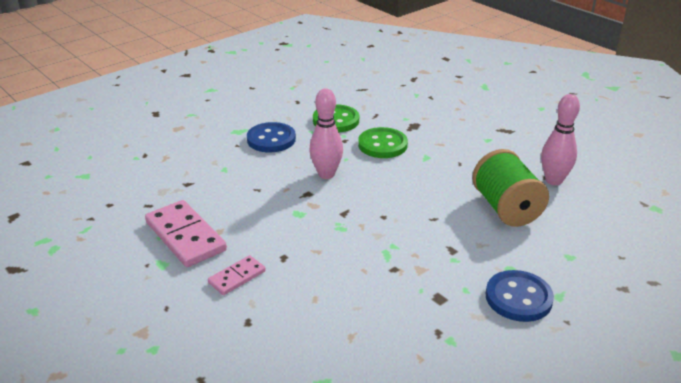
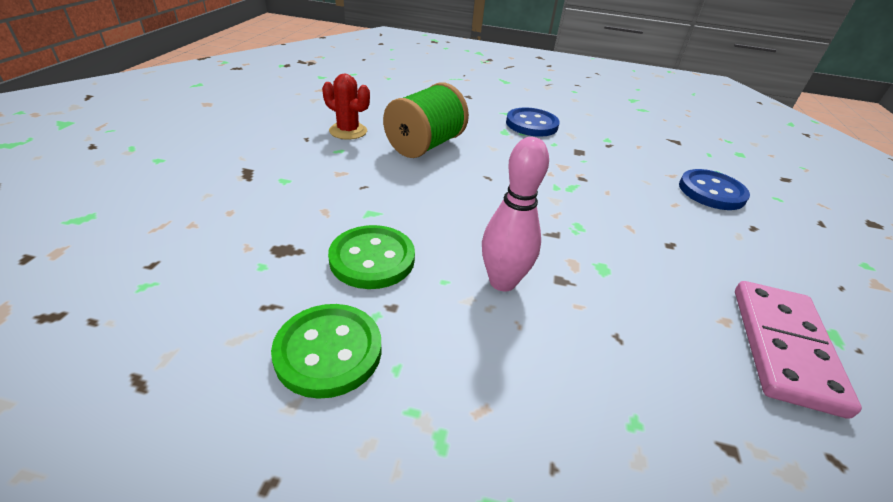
camera: 130 degrees left, 5 degrees up
(237, 277) = (739, 261): pink domino -> none
(271, 139) = (480, 415): blue button -> blue button (711, 192)
(553, 180) = (348, 131): pink bowling pin -> red cactus

